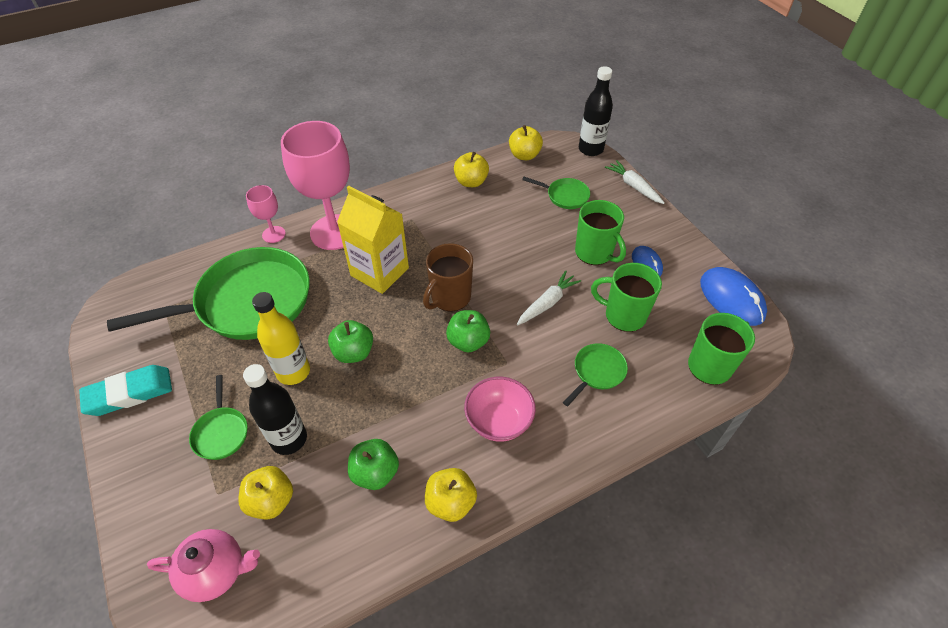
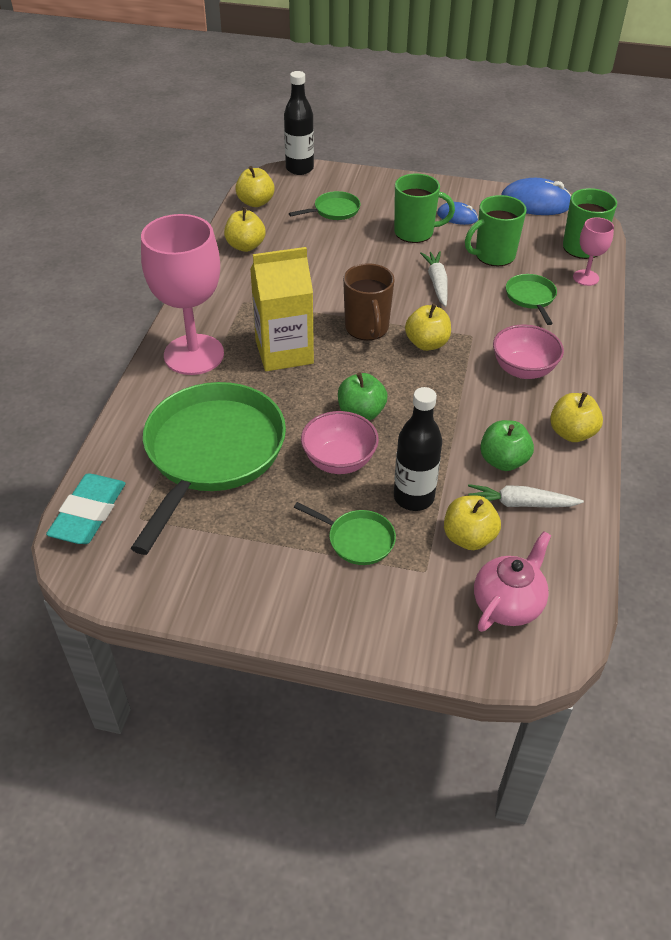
camera: 50 degrees left, 5 degrees down
(129, 393) = (230, 590): turquoise eraser -> turquoise eraser (88, 513)
(274, 234) = (139, 395): pink goblet -> pink goblet (586, 278)
(293, 372) = (339, 461): yellow bottle -> pink bowl
(468, 341) = (427, 343): green apple -> yellow apple
(633, 186) = (371, 175): white carrot -> white carrot (520, 504)

